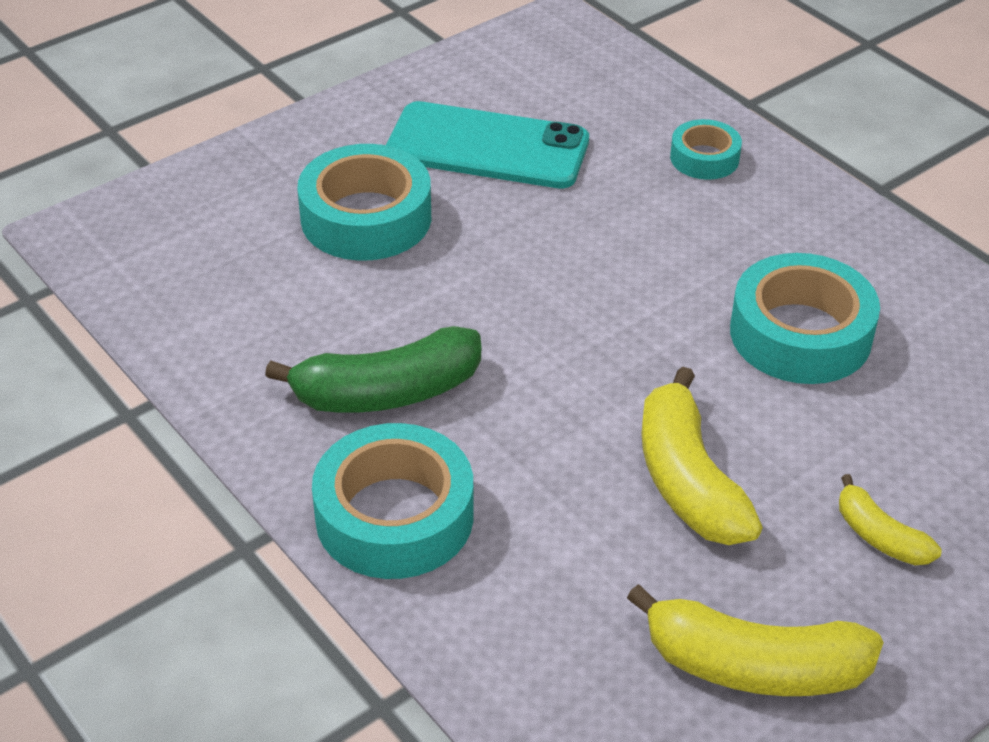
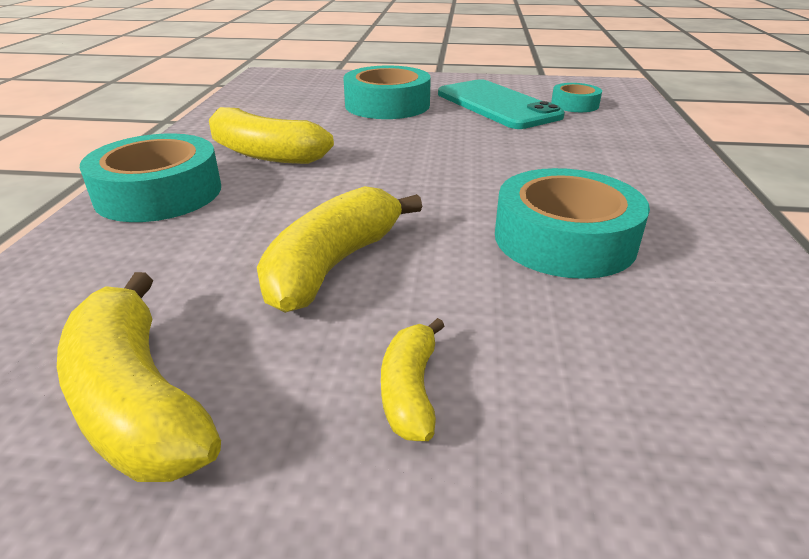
camera: 45 degrees right, 10 degrees down
(387, 392) = (264, 154): green banana -> yellow banana
(704, 158) = (631, 146): turquoise tape -> turquoise tape (574, 104)

